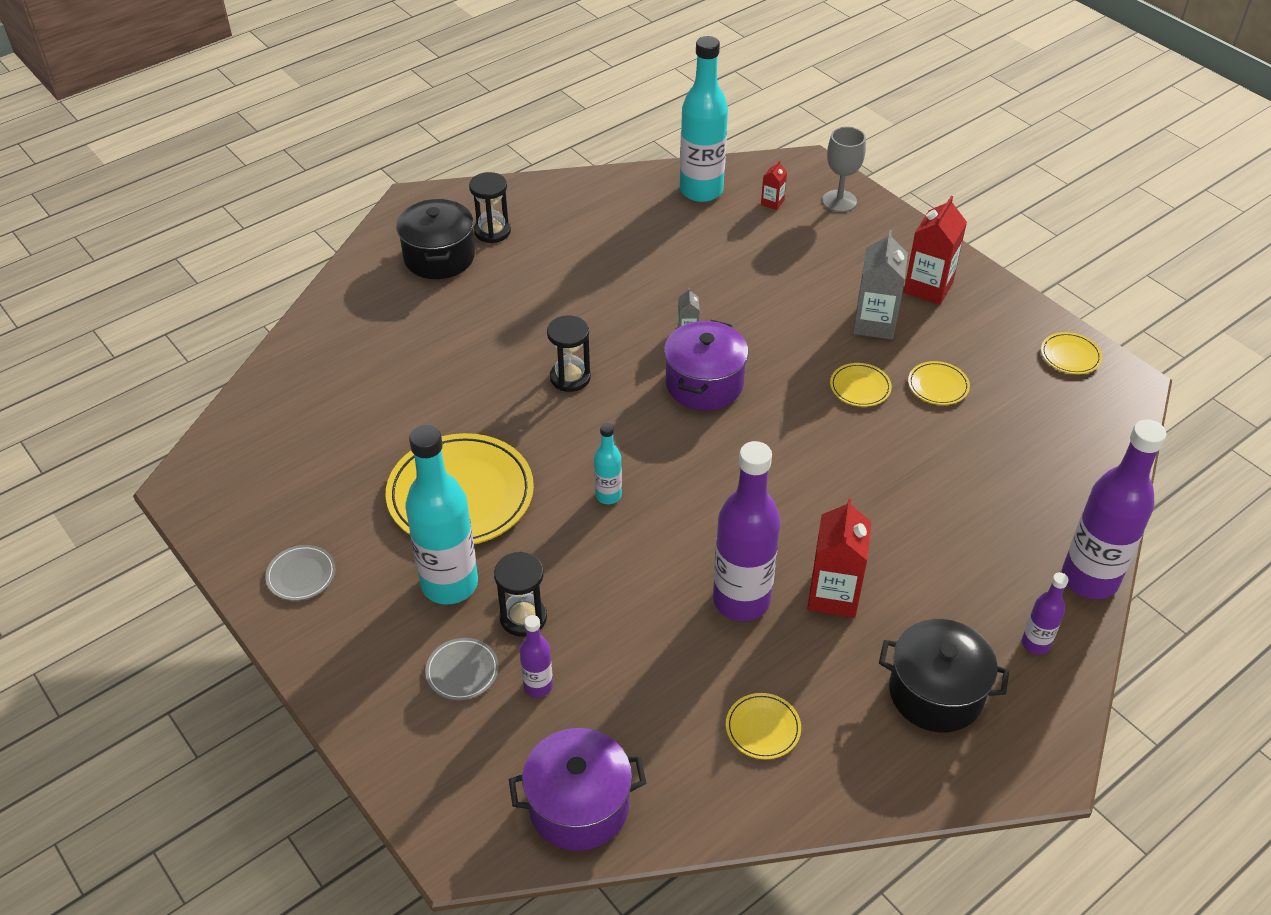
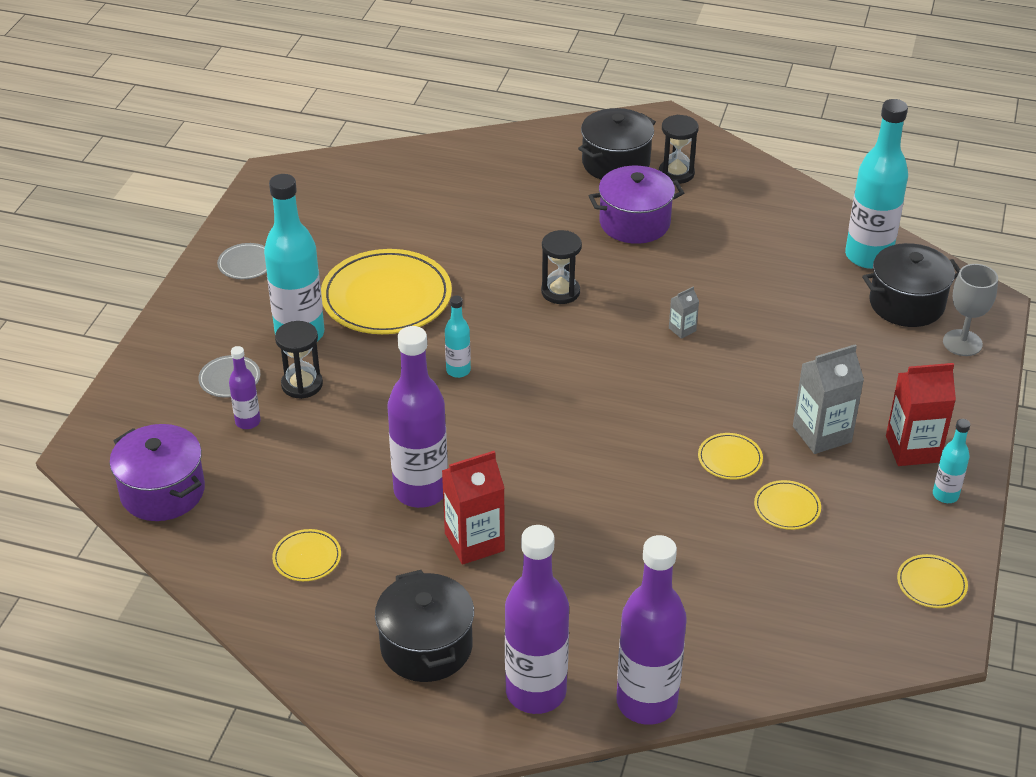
camera: 55 degrees right, 5 degrees down
(704, 384) = (632, 366): purple pot -> purple pot (634, 223)
(772, 202) = (906, 304): red carton -> black pot
(988, 298) = (945, 495): none -> turquoise bottle
(1035, 644) = (536, 692): purple bottle -> purple bottle, size x2.07

